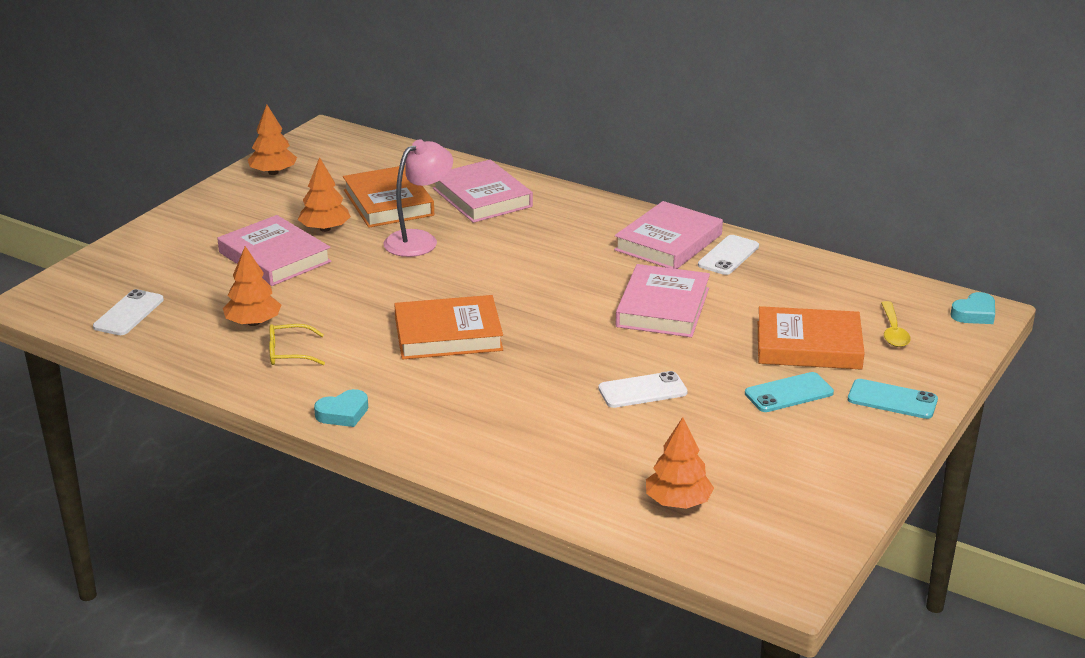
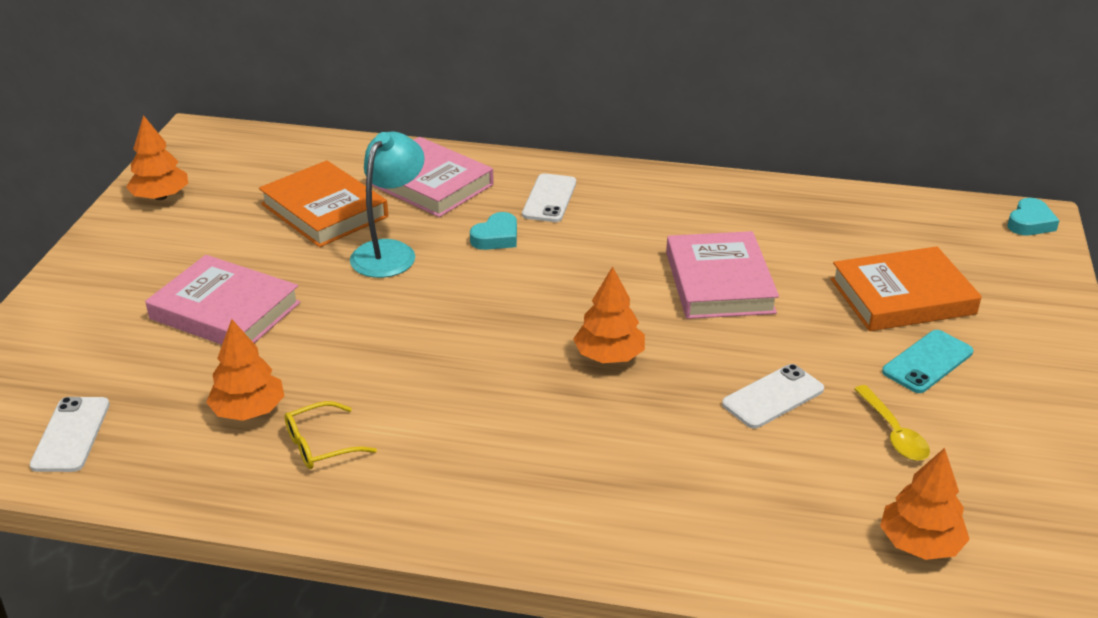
camera: 20 degrees left, 5 degrees up
(325, 229) = (267, 259): orange tree -> orange tree (609, 356)
(343, 413) = (442, 519): turquoise heart -> turquoise heart (496, 237)
(419, 240) = (390, 252): pink lamp -> turquoise lamp
(448, 334) = (502, 372): orange book -> none
(668, 242) = (669, 200): pink book -> none
(728, 256) = (742, 204): white phone -> white phone (549, 198)
(892, 400) = (1035, 345): turquoise phone -> none
(893, 331) = (970, 260): yellow spoon -> yellow spoon (893, 432)

